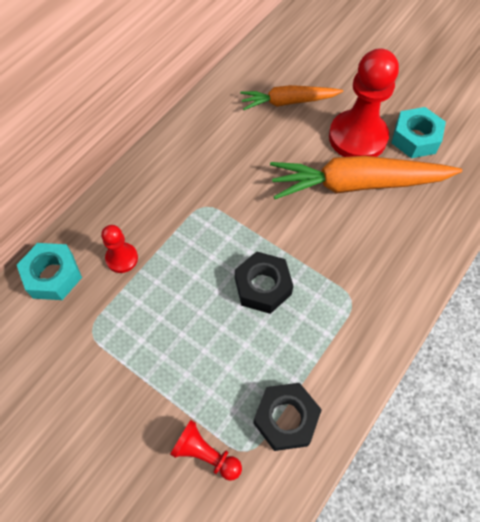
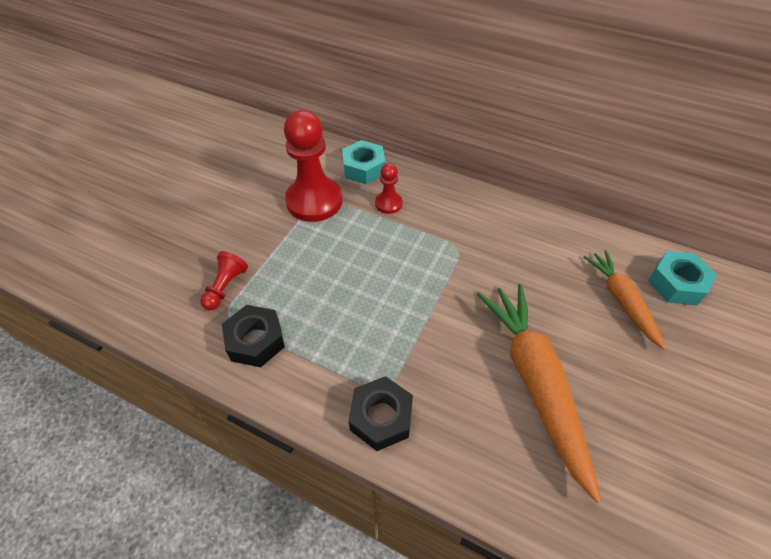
camera: 80 degrees right, 10 degrees down
(263, 287) = (383, 306): black nut -> black nut (381, 417)
(357, 137) = (605, 378): red pawn -> red pawn (314, 201)
(415, 138) = (637, 449): turquoise nut -> turquoise nut (676, 284)

